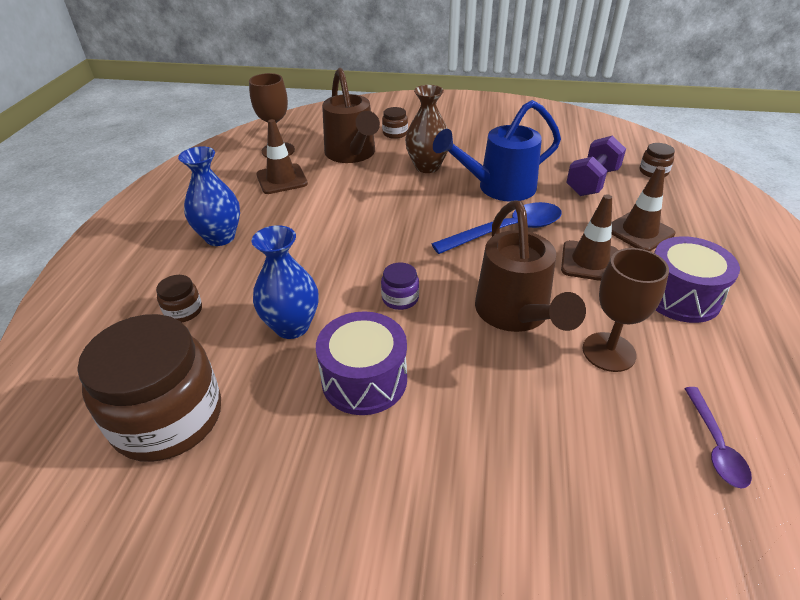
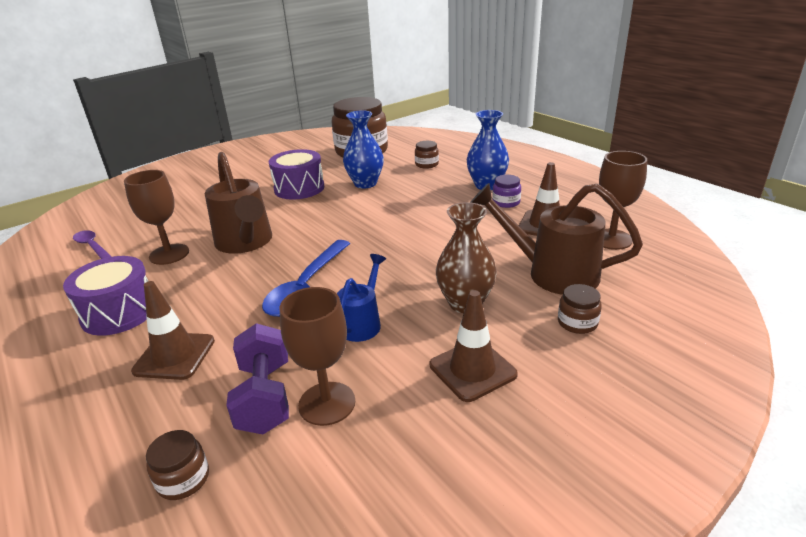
camera: 135 degrees right, 10 degrees down
(400, 298) = (328, 216): purple jar -> purple jar (506, 202)
(499, 188) = (362, 323): blue watering can -> blue watering can, size x0.57
(515, 314) = (245, 243): brown watering can -> brown watering can turned 150 degrees counterclockwise
(561, 165) = (327, 403): none -> brown goblet
(590, 261) = (212, 300): brown traffic cone -> brown traffic cone (472, 370)

